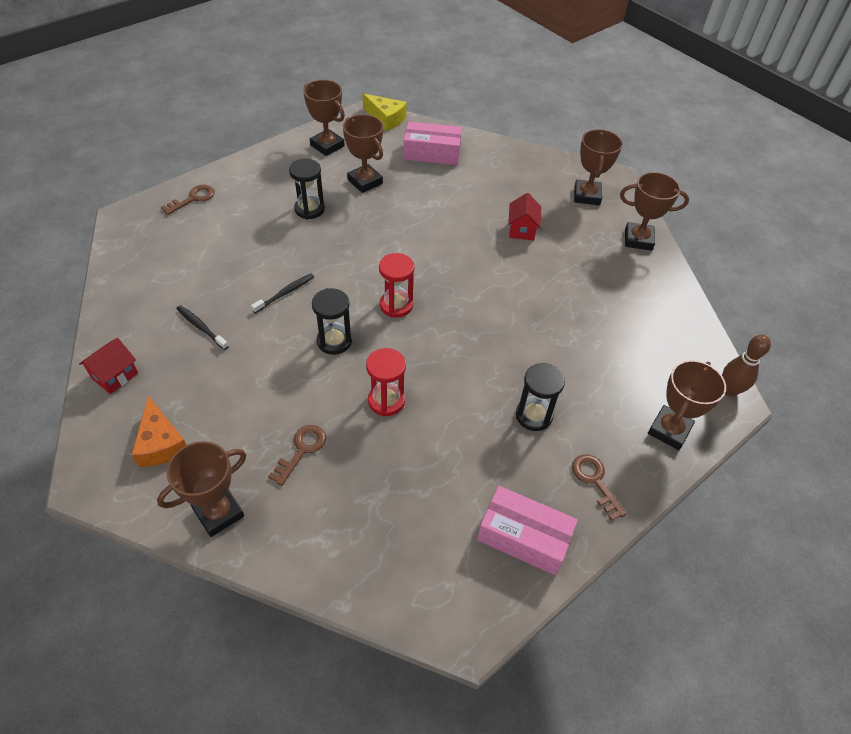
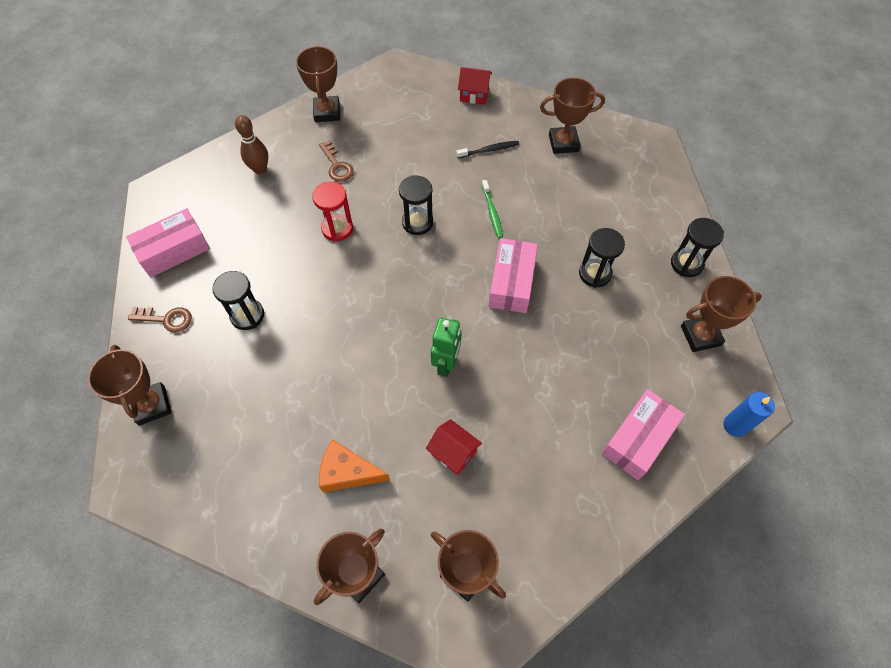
camera: 125 degrees right, 10 degrees up
(115, 376) = (474, 95): red house -> red house turned 60 degrees counterclockwise
(161, 443) = (399, 102): orange cheese -> orange cheese (347, 472)
(193, 199) = (658, 193): brown key -> none
(264, 166) = (686, 264): none -> black hourglass
(285, 293) = (492, 212): black toothbrush -> green toothbrush
(355, 252) = (511, 282): none -> pink box
(365, 181) = (616, 341): brown trophy -> brown trophy (563, 143)
(386, 118) = (735, 425): yellow cheese -> blue candle
(396, 305) = (426, 282): red hourglass -> none
(460, 260) = (446, 364): none -> green robot
(729, 390) = (136, 493): brown bowling pin -> brown bowling pin (260, 169)

